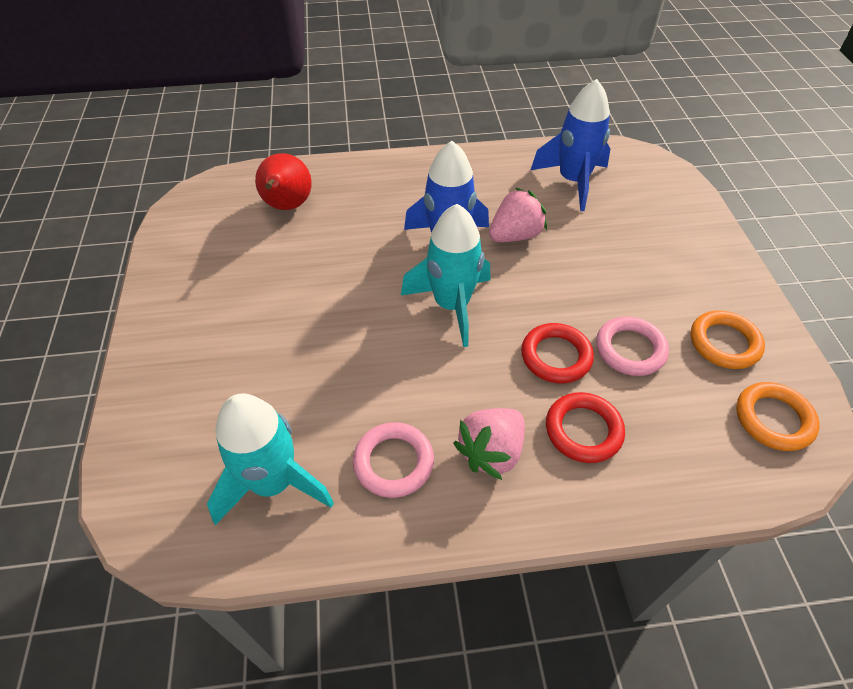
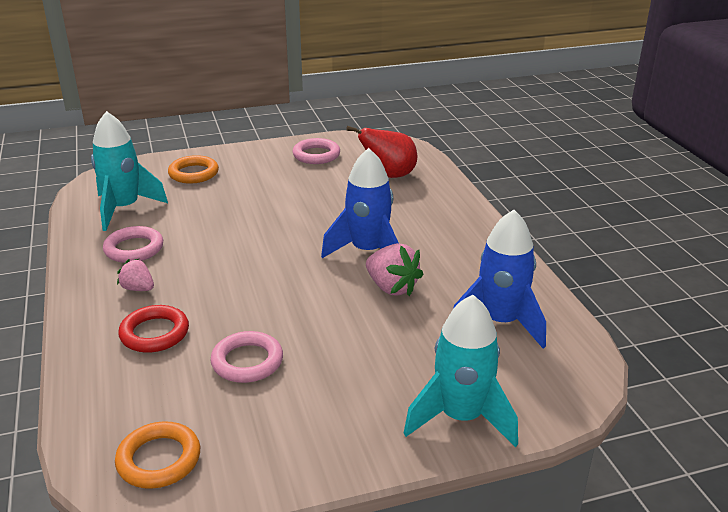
camera: 80 degrees right, 20 degrees down
(202, 261) = (316, 155): none -> pink ring
(452, 305) = (289, 260): turquoise rocket -> turquoise rocket (460, 417)
(491, 452) = (138, 289): pink strawberry -> pink strawberry, size x0.62
(556, 356) = (235, 317): red ring -> none
(724, 343) = (262, 430): orange ring -> orange ring (193, 173)

